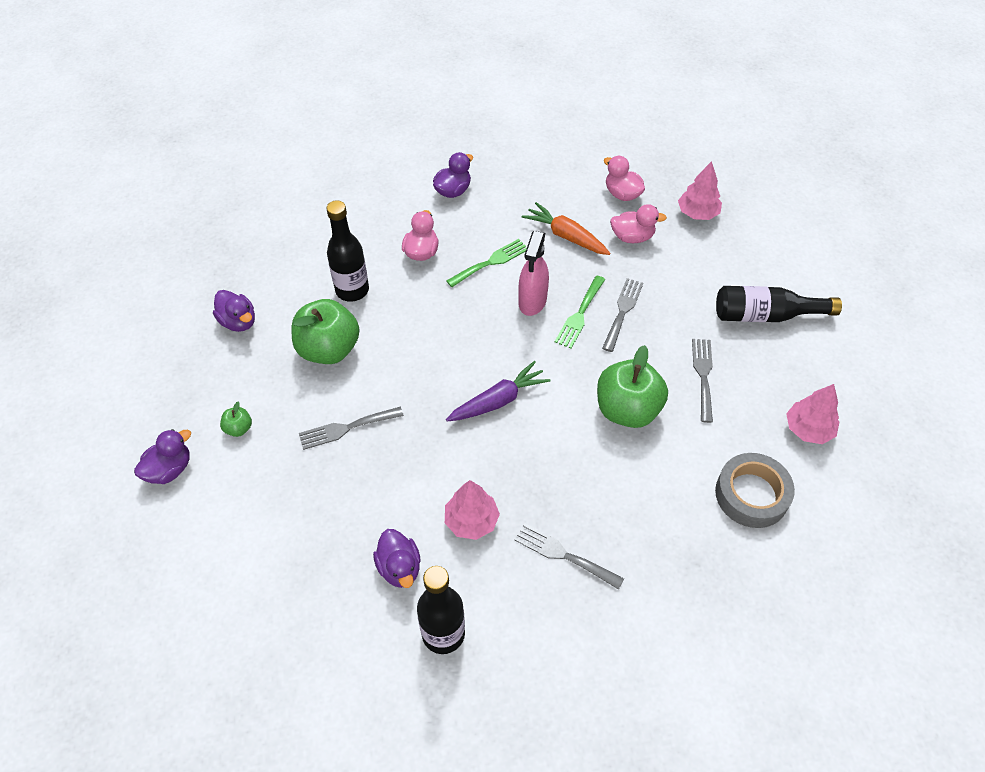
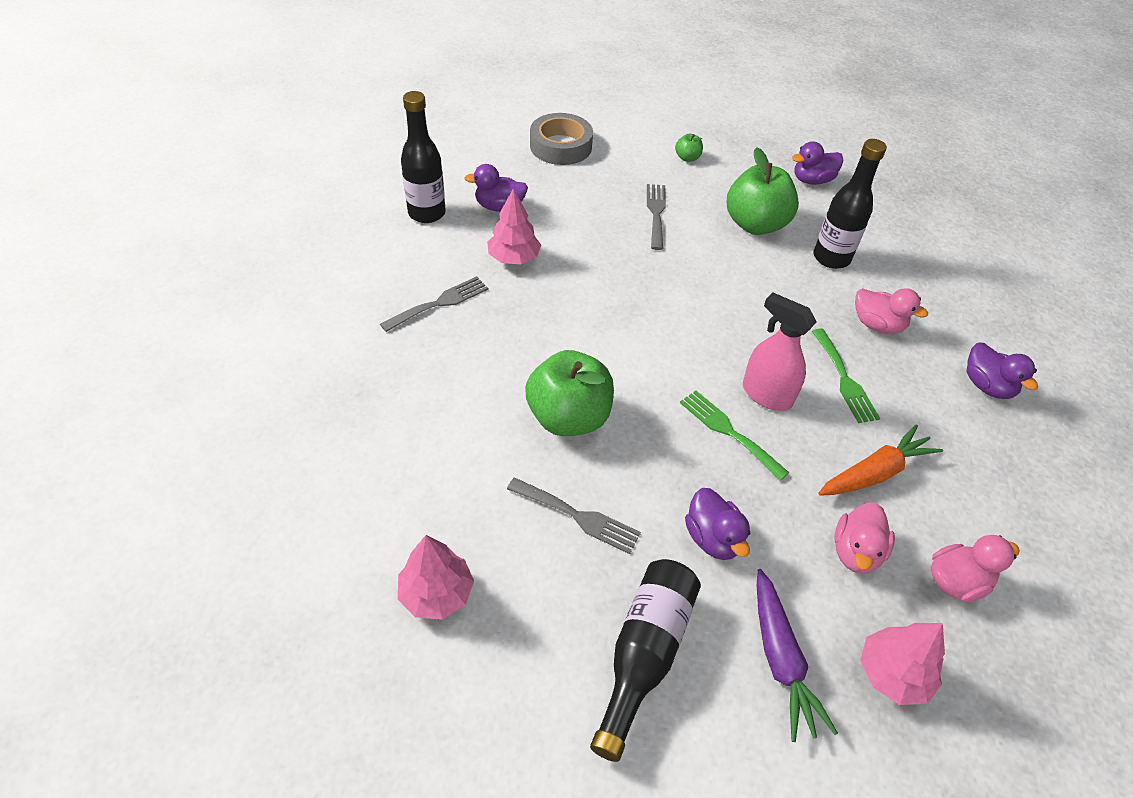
camera: 110 degrees right, 5 degrees down
(169, 469) = (664, 120): purple duck -> purple duck (713, 538)
(498, 400) = (636, 318): purple carrot -> purple carrot (780, 660)
(623, 311) = (718, 478): grey fork -> none
(751, 494) = (395, 480): grey tape -> grey tape (561, 146)

